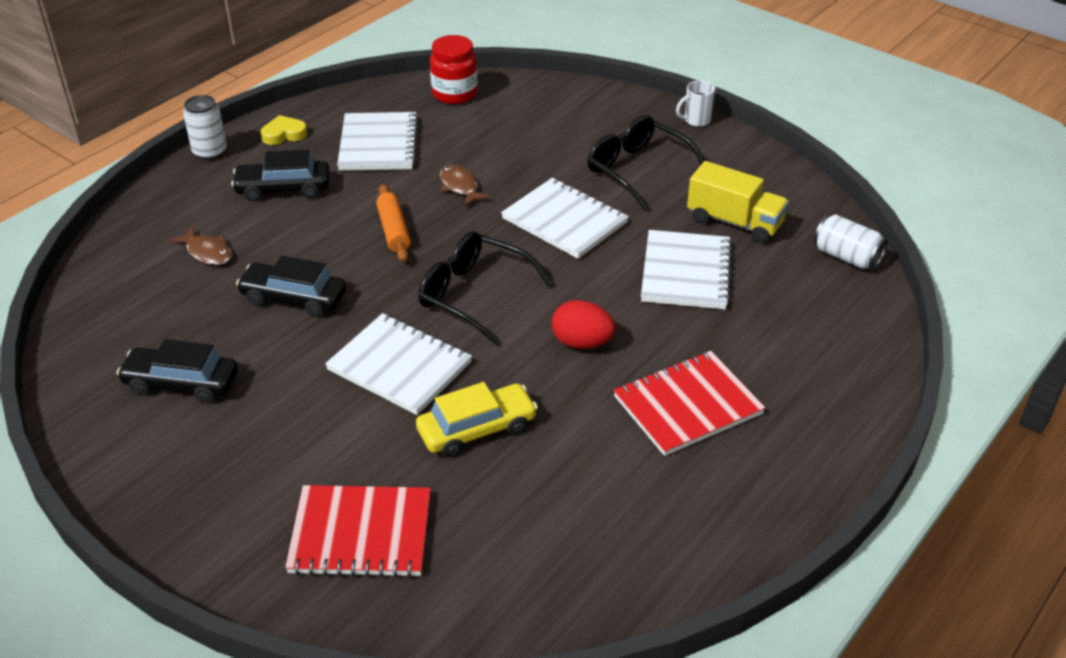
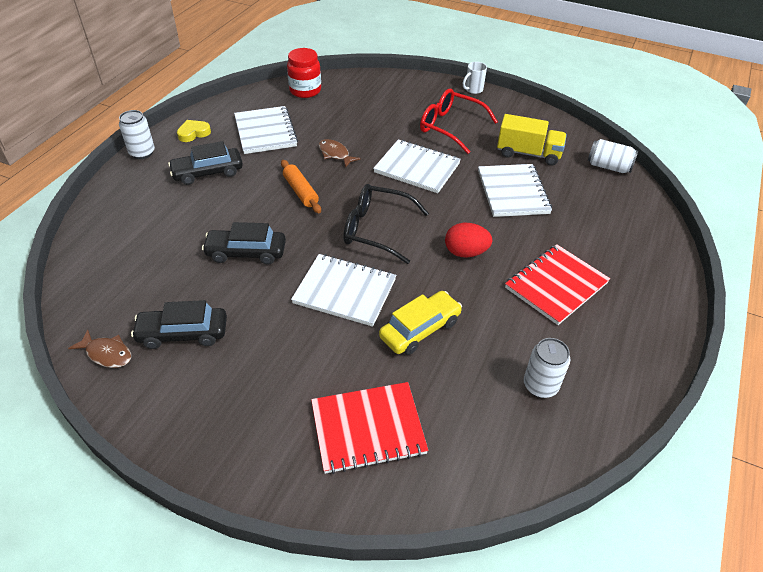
camera: 15 degrees left, 5 degrees up
(207, 252) = (167, 228): brown fish -> brown fish (107, 354)
(604, 526) = (540, 386): none -> white can
(637, 169) = (450, 127): black glasses -> red glasses

